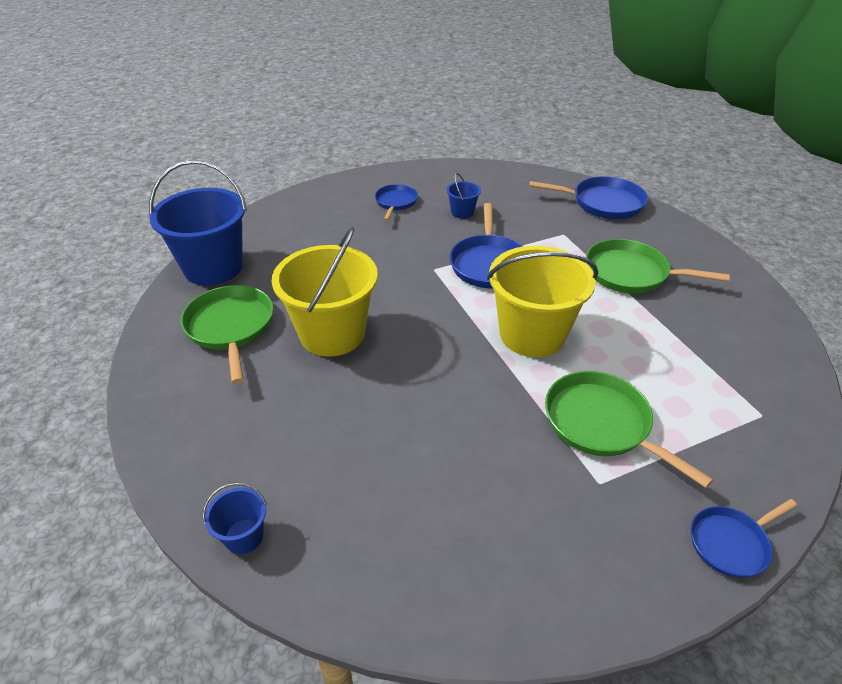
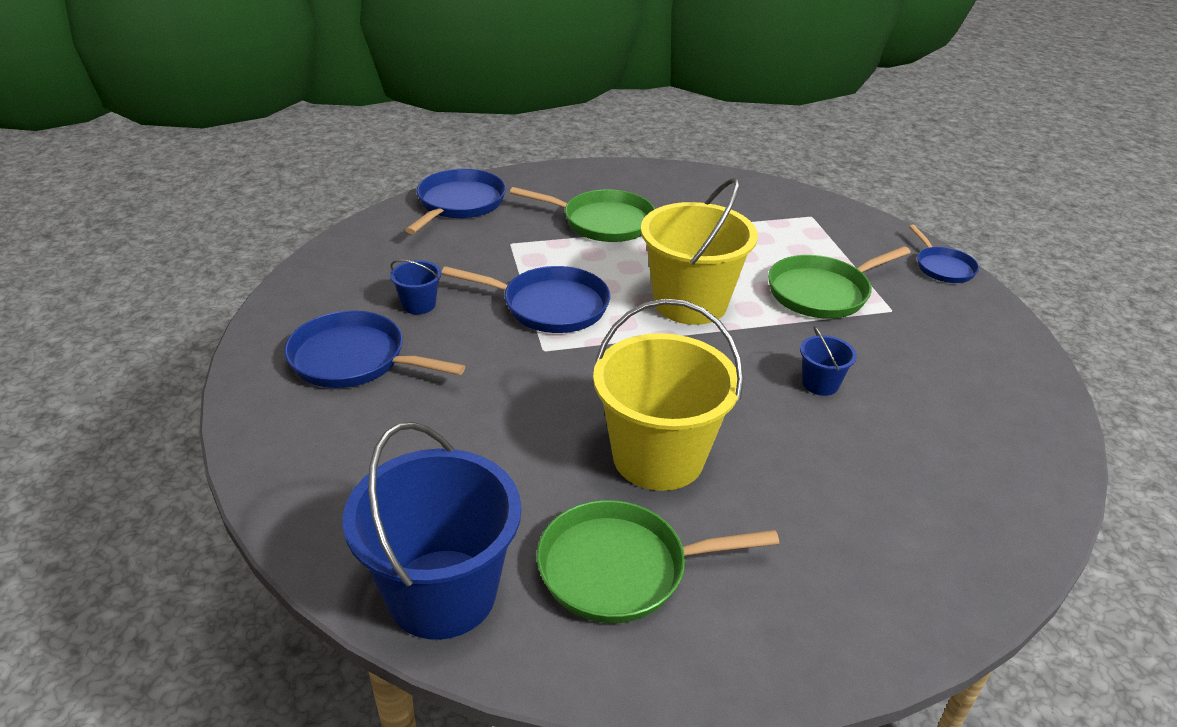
camera: 80 degrees left, 5 degrees down
(244, 536) = (995, 558): blue bucket -> blue bucket (820, 384)
(395, 202) = (354, 359): blue pan -> blue pan, size x1.63
(631, 273) = (603, 222): green pan -> green pan turned 105 degrees counterclockwise

